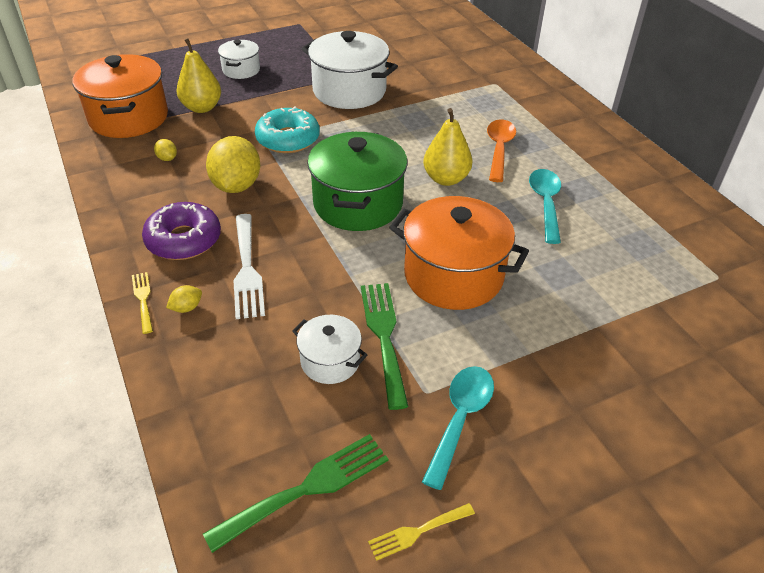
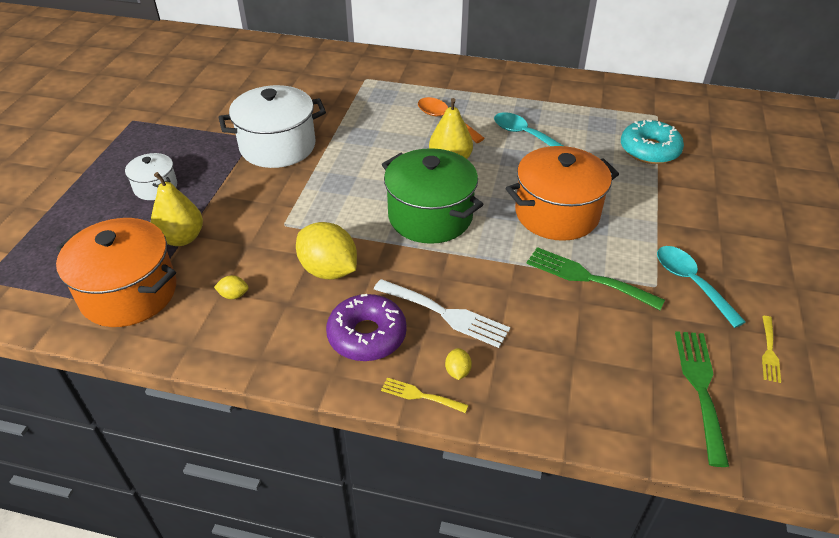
camera: 50 degrees left, 0 degrees up
(288, 139) = (300, 211): turquoise donut -> turquoise donut (649, 150)
(330, 361) = (589, 317): white pot -> none

